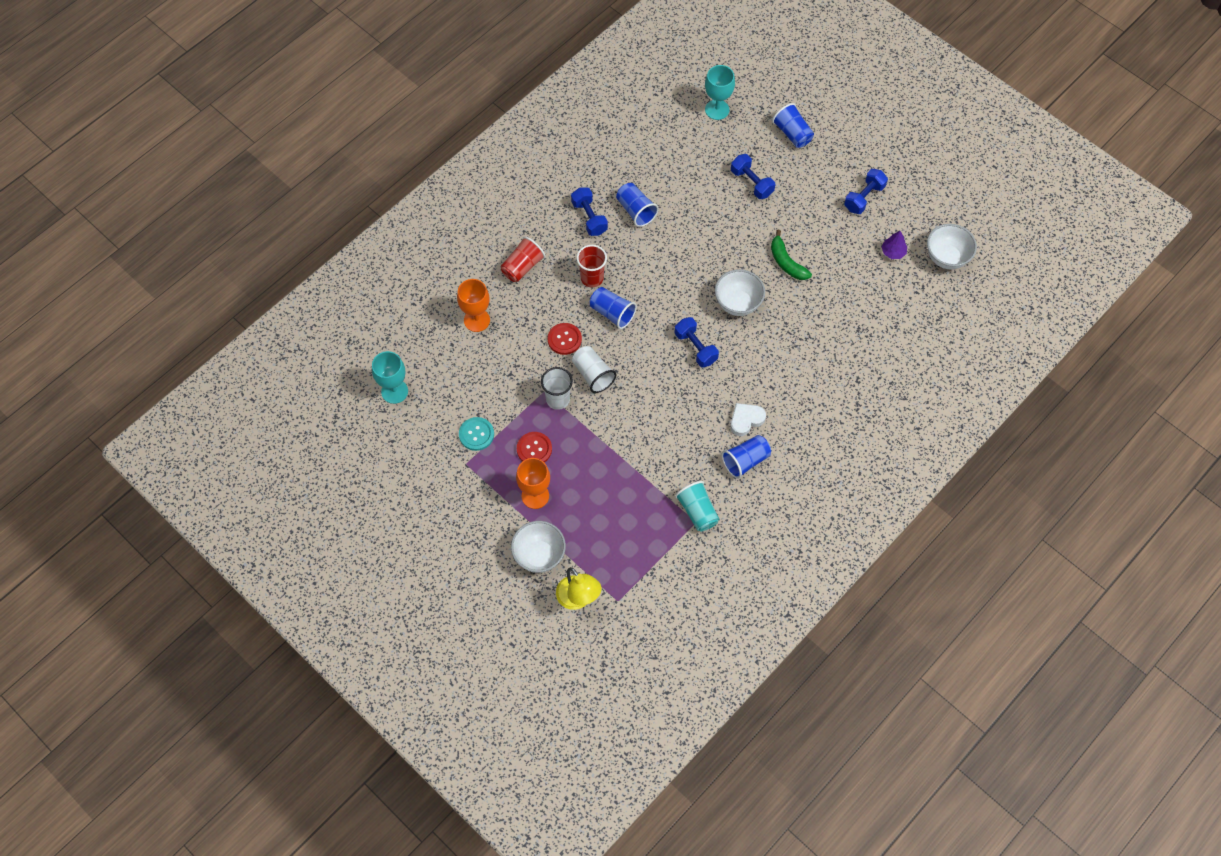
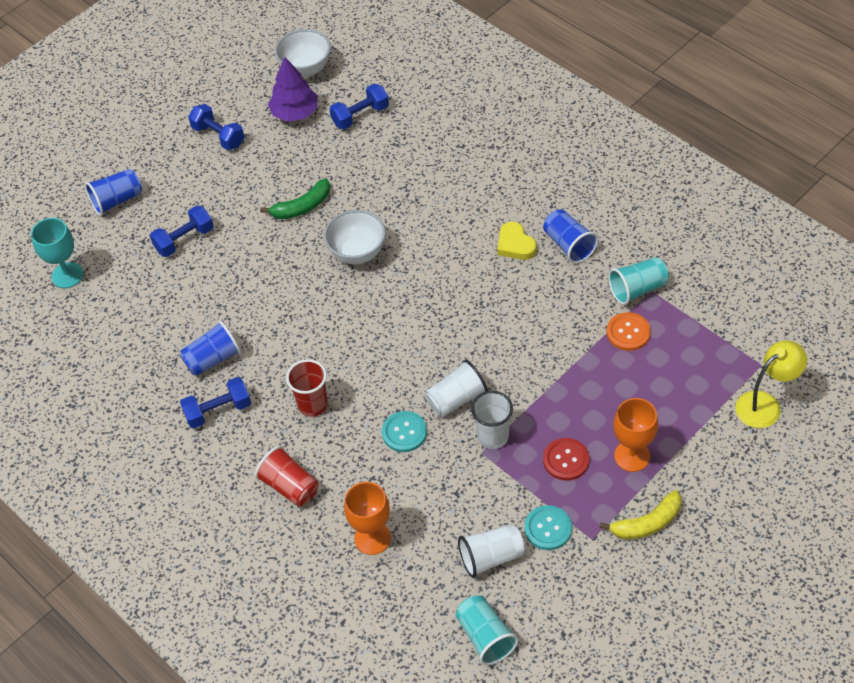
camera: 85 degrees left, 10 degrees down
(394, 391) = (485, 637): turquoise goblet -> turquoise cup
(456, 396) = (491, 557): none -> white cup
(476, 502) = (647, 523): none -> yellow banana
(539, 555) = (713, 448): white bowl -> none
(564, 339) = (404, 432): red button -> turquoise button
(612, 313) = (366, 381): blue cup -> none
(653, 501) = (628, 332): none -> orange button
(695, 348) = (418, 293): blue dumbbell -> blue dumbbell (360, 116)
(746, 420) = (515, 244): white heart -> yellow heart
(893, 252) = (295, 112): purple tree -> purple tree, size x1.67

